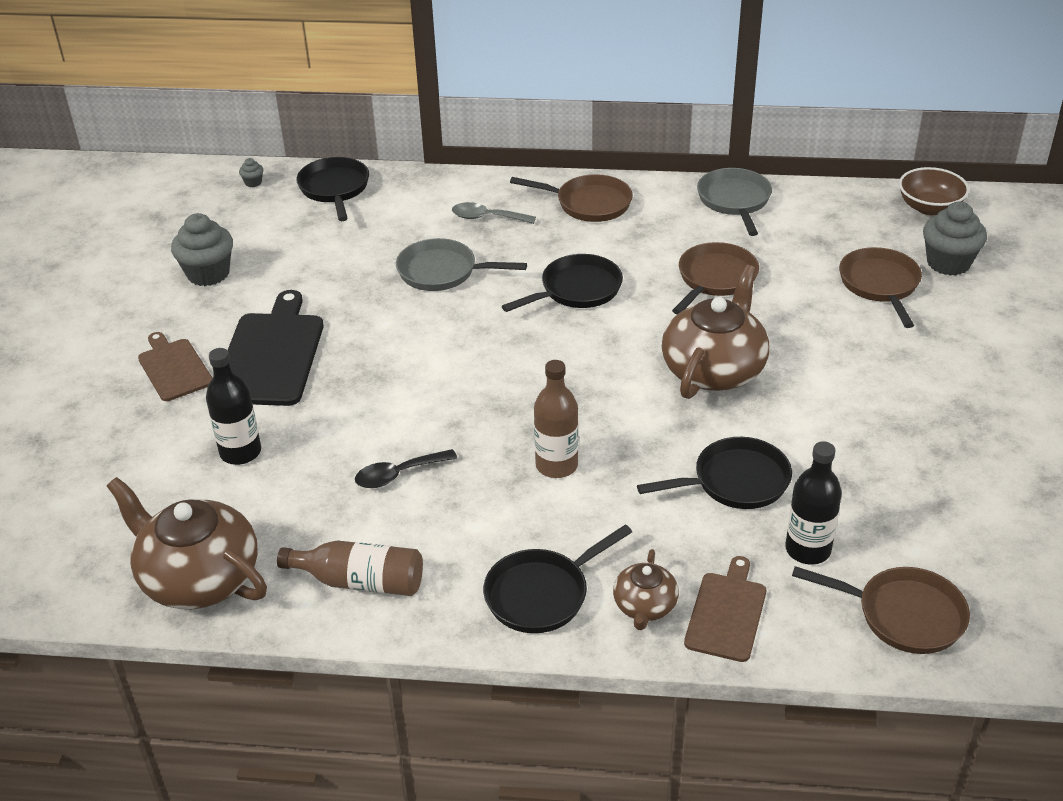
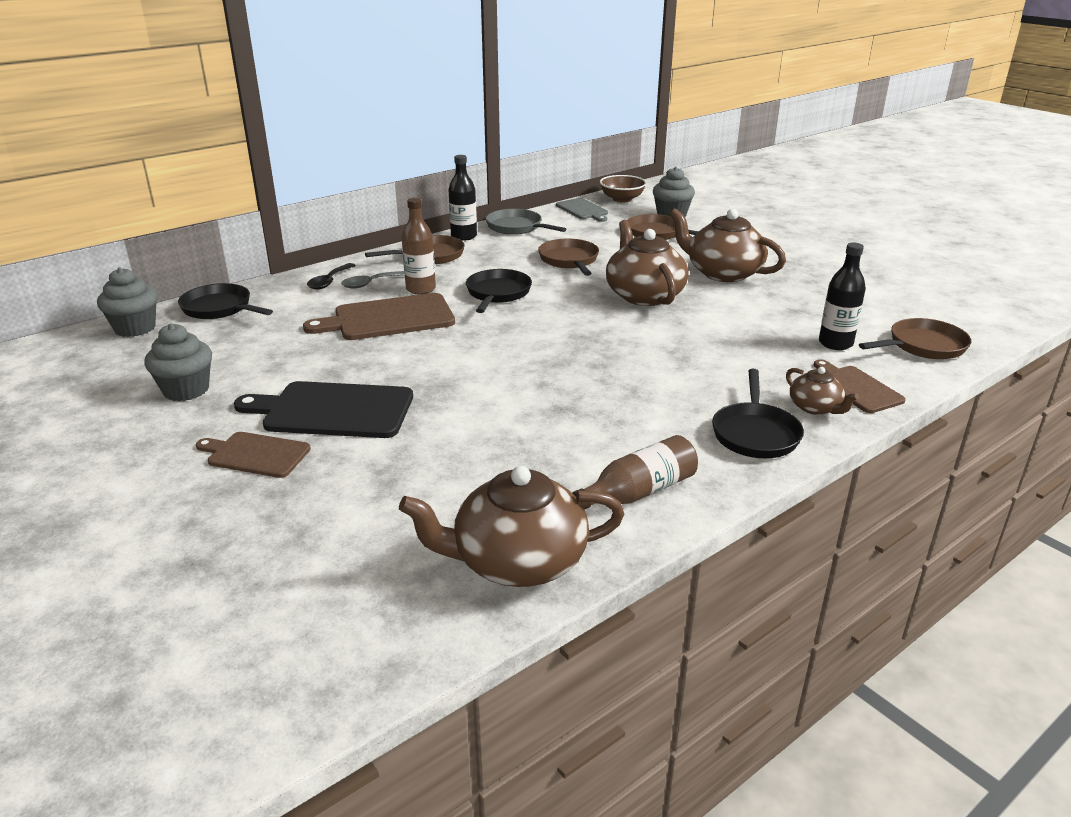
camera: 45 degrees left, 10 degrees down
(240, 452) = (411, 473): black bottle -> black bottle (464, 236)
(253, 182) = (135, 328): grey cupcake -> grey cupcake, size x2.30
(271, 355) = (333, 410): black cutting board -> black cutting board turned 45 degrees counterclockwise
(398, 475) = (554, 426): black spoon -> black spoon (329, 281)
(442, 272) = (388, 318): grey pan -> brown cutting board
(556, 465) = (643, 373): brown bottle -> brown bottle (421, 289)
(735, 481) = (748, 334): black pan -> none
(852, 205) = (583, 210): none -> grey cutting board
(854, 384) = (722, 273): none -> brown teapot

